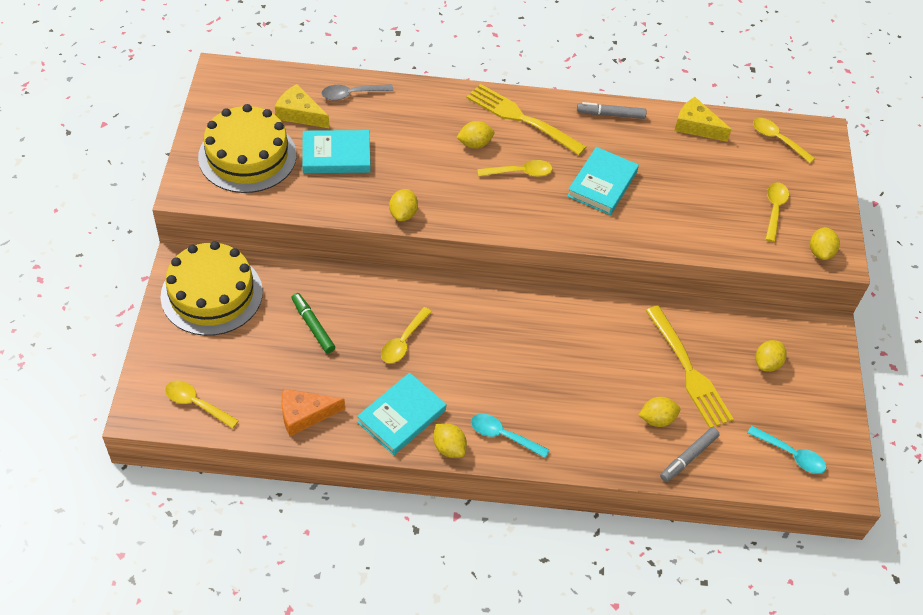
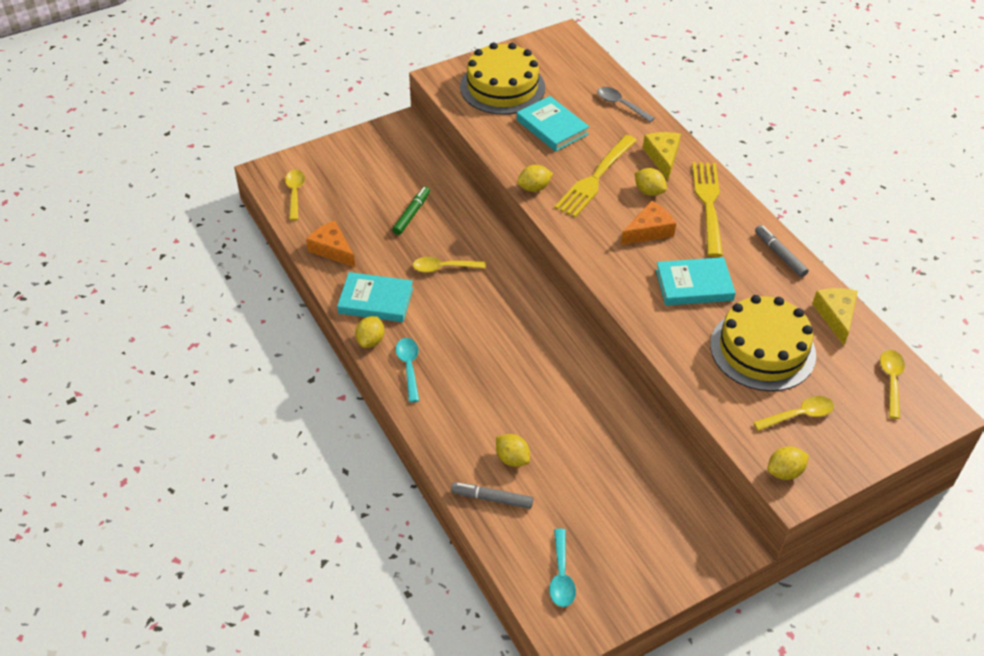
camera: 60 degrees right, 5 degrees down
(212, 294) = (391, 152): yellow cake -> yellow cake (762, 349)
(299, 114) = (570, 90): yellow cheese -> yellow cheese (663, 157)
(520, 172) = (649, 231): yellow spoon -> orange cheese
(688, 370) = (584, 457): yellow fork -> yellow fork (595, 178)
(767, 363) = (647, 513): yellow lemon -> none

